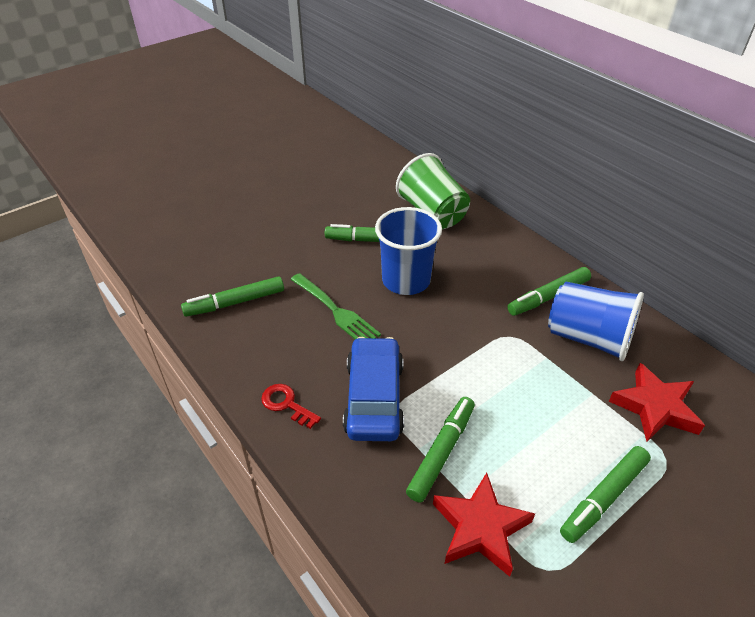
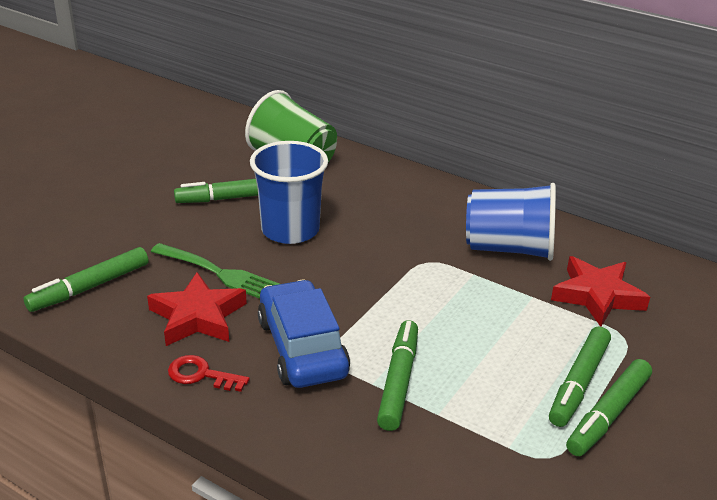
camera: 20 degrees left, 10 degrees down
(480, 528) = (467, 438): red star -> red star (198, 316)
(548, 297) = (453, 219): green marker -> green marker (608, 415)

